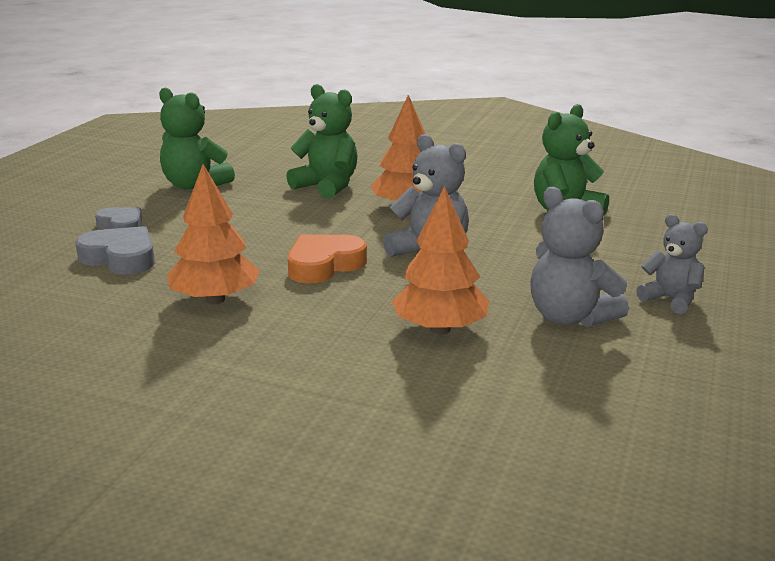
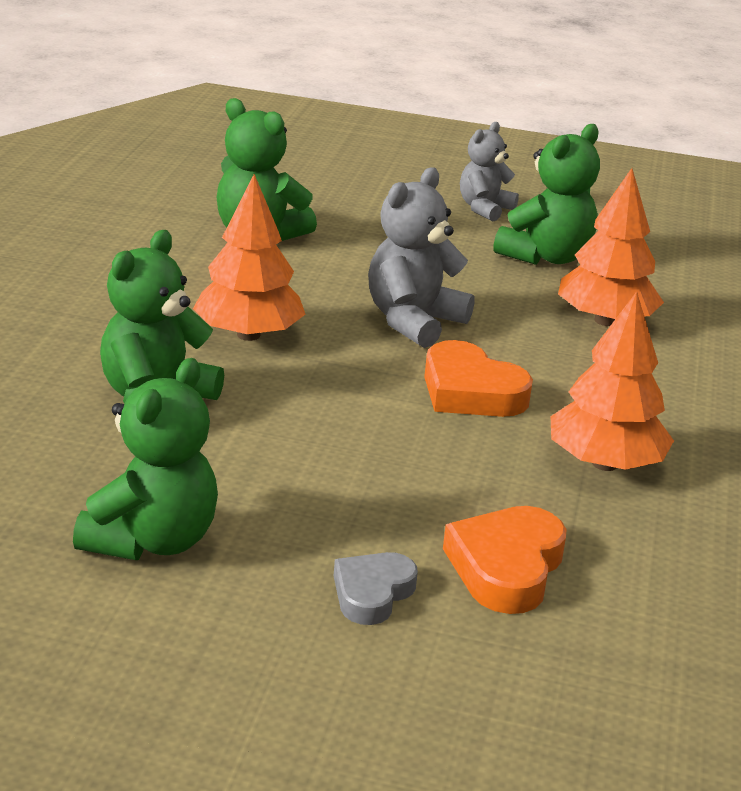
camera: 100 degrees left, 5 degrees up
(120, 258) = (506, 567): grey heart -> orange heart
(570, 317) = (546, 256): grey teddy bear -> green teddy bear

